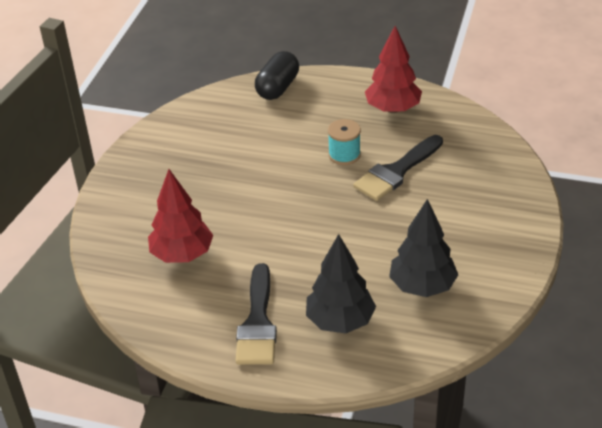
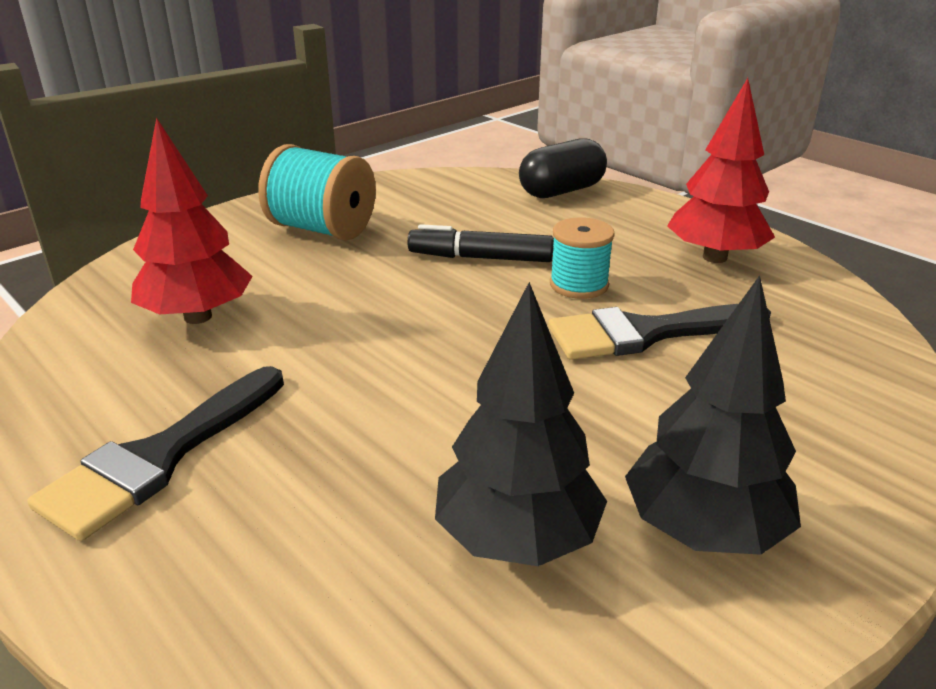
camera: 30 degrees right, 10 degrees down
(175, 172) = (322, 229): none -> turquoise spool
(281, 157) = (480, 258): none -> black marker
(340, 321) = (290, 525): black tree -> black tree (703, 530)

